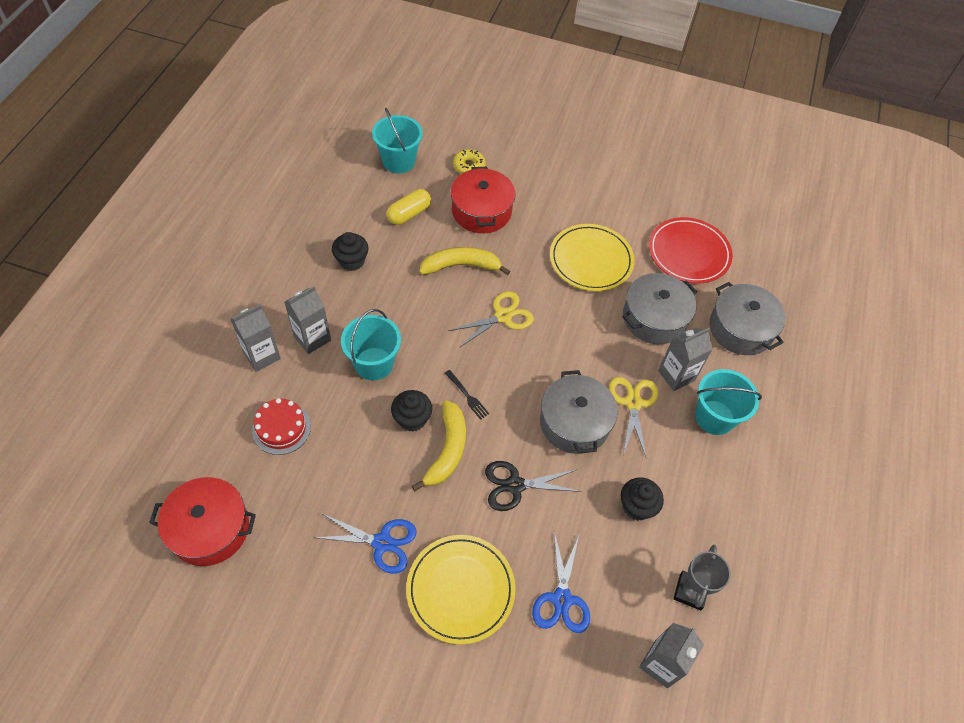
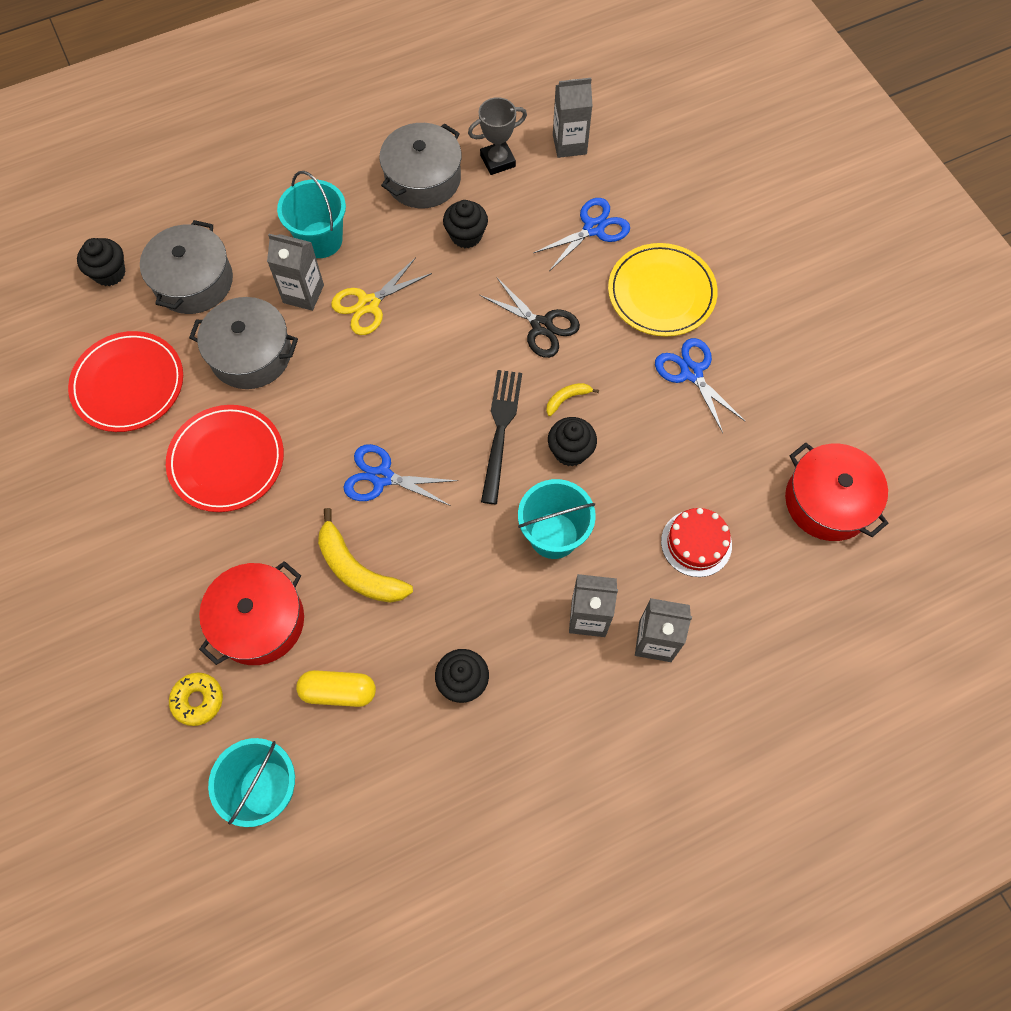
camera: 130 degrees left, 10 degrees up
(447, 450) = (567, 399): yellow banana -> yellow banana, size x0.50
(467, 396) = (500, 429): black fork -> black fork, size x1.91
(503, 316) = (382, 477): yellow scissors -> blue scissors
(574, 423) = (436, 330): grey pot -> grey pot (423, 179)
(591, 260) = (227, 460): yellow plate -> red plate
(786, 294) = (109, 273): none -> black cupcake

